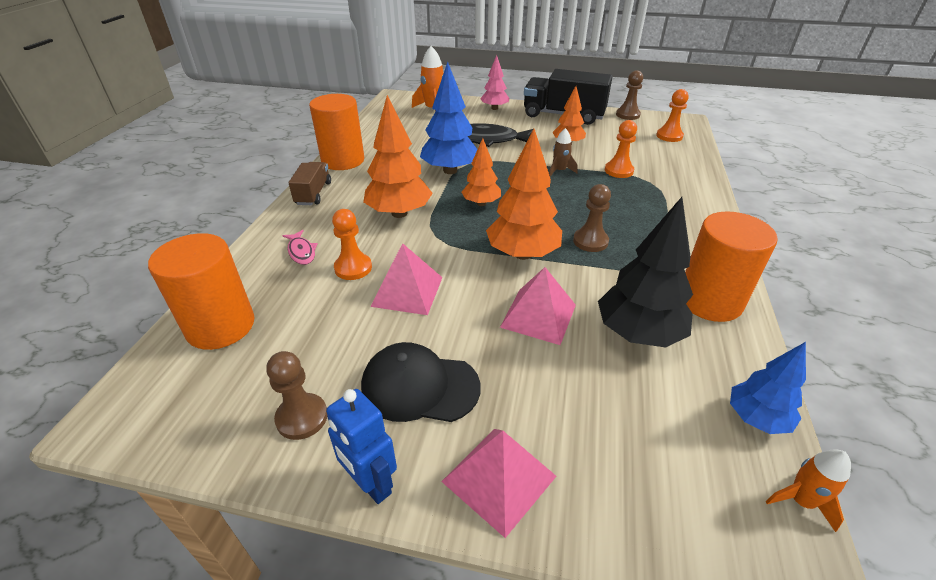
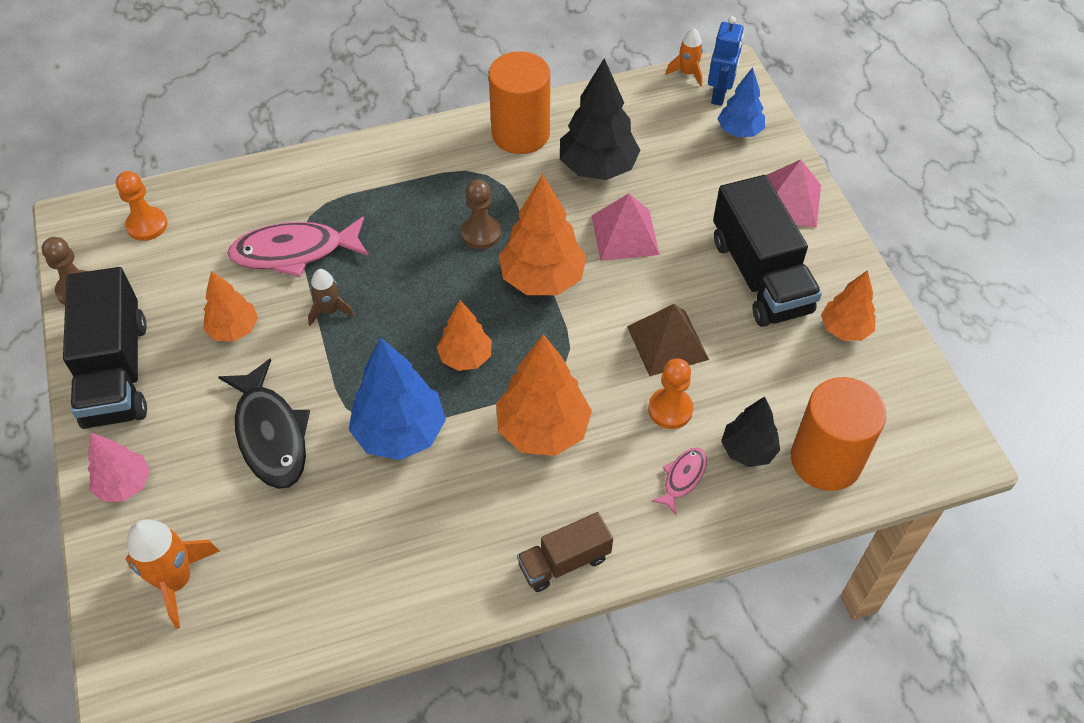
camera: 120 degrees left, 15 degrees up
(280, 289) = (748, 450): none -> black tree
(302, 417) = (845, 329): brown pawn -> orange tree
(343, 160) = (451, 594): orange cylinder -> none
(371, 484) = (849, 260): blue robot -> blue robot (719, 95)
(407, 291) = (667, 342): pink pyramid -> brown pyramid
(419, 386) = (760, 275): black cap -> black truck
(618, 171) = (294, 252): orange pawn -> pink fish
(756, 418) = (637, 95): blue tree -> blue tree (739, 131)

